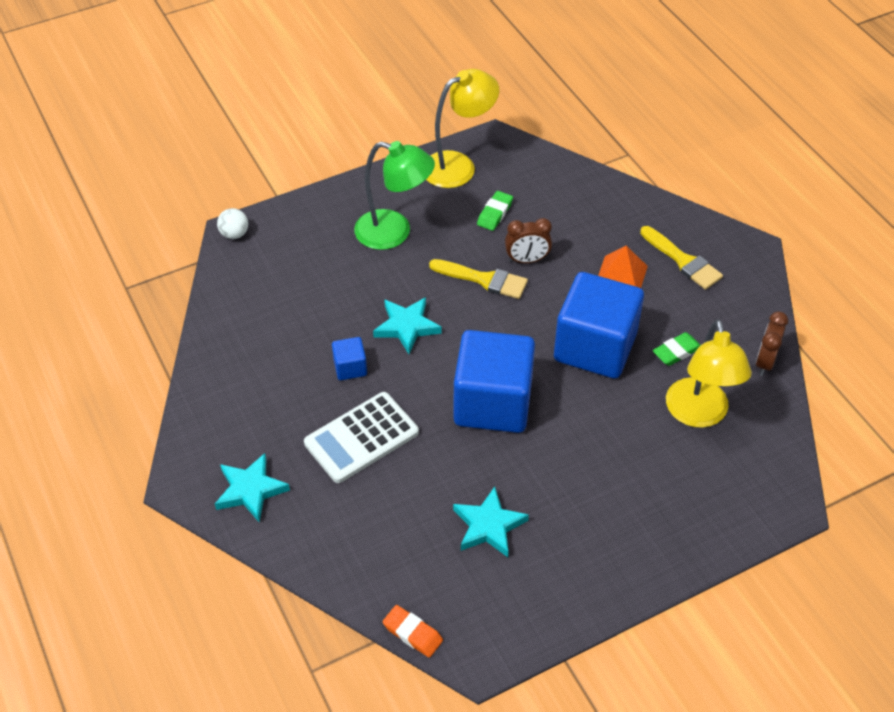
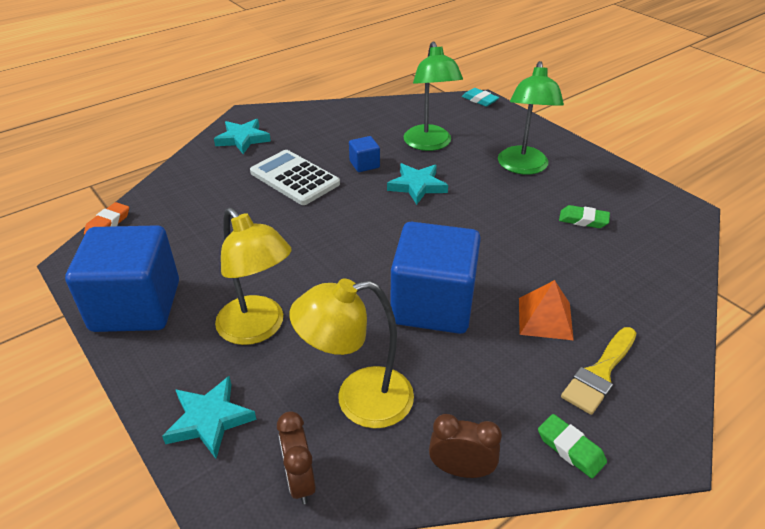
camera: 80 degrees right, 10 degrees down
(234, 234) = (480, 100): white ball -> turquoise eraser
(323, 301) = (429, 144): none -> green lamp
(458, 165) = (632, 192): yellow lamp -> yellow lamp (258, 329)
(483, 279) = (492, 222): yellow brush -> none
(489, 526) = (207, 253): turquoise star -> turquoise star (209, 420)
(493, 403) = (343, 242): blue cube -> blue cube (136, 306)
(527, 260) = (532, 246): brown clock -> brown clock (300, 481)
(676, 352) = (448, 374): green eraser -> green eraser (570, 449)

